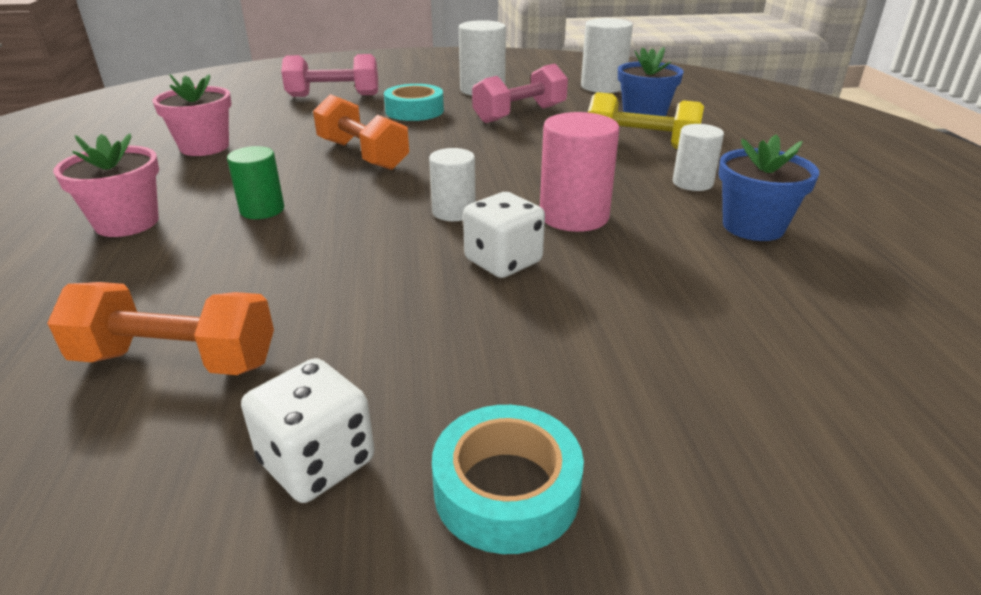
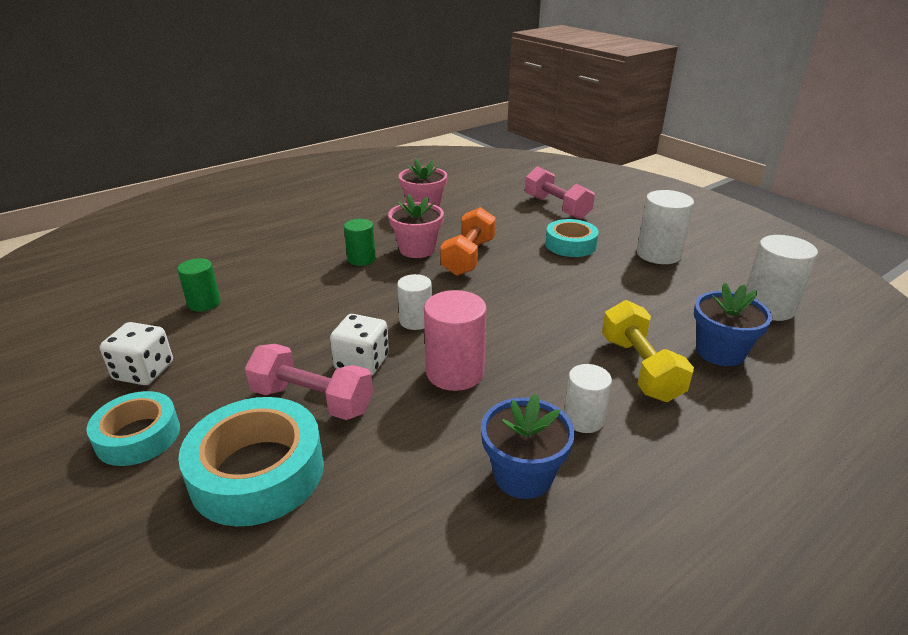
camera: 60 degrees right, 0 degrees up
(127, 223) = (316, 232): pink flower pot -> pink flower pot (417, 249)
(176, 360) = (204, 303): orange dumbbell -> green cylinder
(520, 114) = (628, 288): pink dumbbell -> pink dumbbell (312, 400)
(666, 379) = (258, 472): none -> turquoise tape

